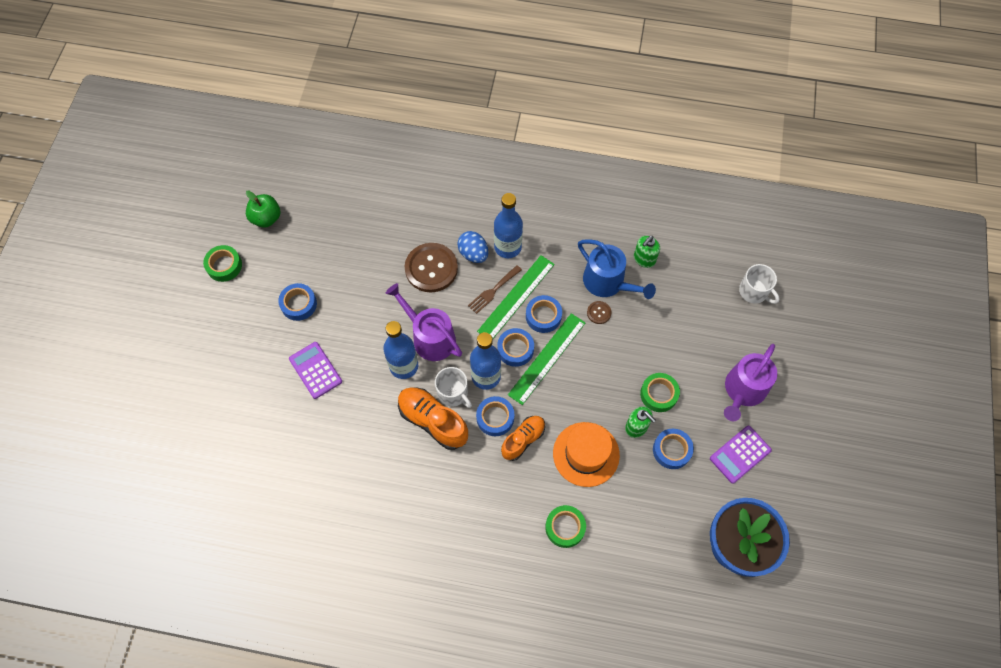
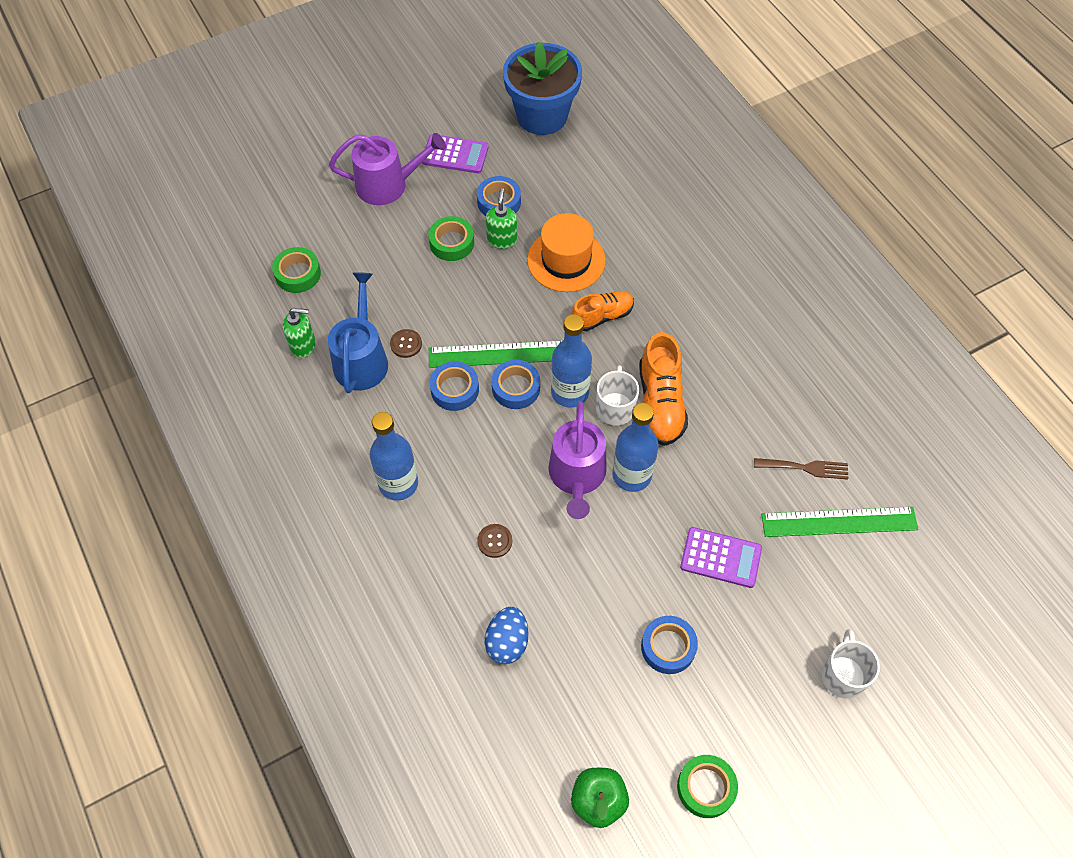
camera: 130 degrees left, 5 degrees down
(315, 370) = (721, 557): purple calculator -> purple calculator turned 90 degrees counterclockwise
(431, 268) = (495, 541): brown button -> brown button, size x0.45
(473, 254) = (437, 512): blue egg -> blue egg (507, 642)
(493, 291) = (467, 457): brown fork -> brown fork (806, 468)
(495, 418) = (604, 353): blue tape -> none
(516, 297) = (455, 429): green ruler -> green ruler (839, 521)
(523, 440) = (602, 316): orange shoe -> orange shoe turned 150 degrees clockwise
(565, 527) = (647, 233): green tape -> green tape (298, 274)
(754, 292) = (265, 233): white mug -> white mug (843, 674)

